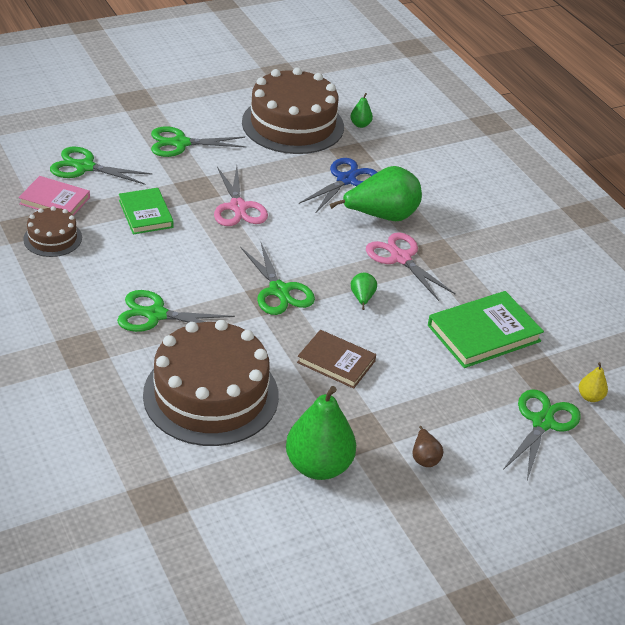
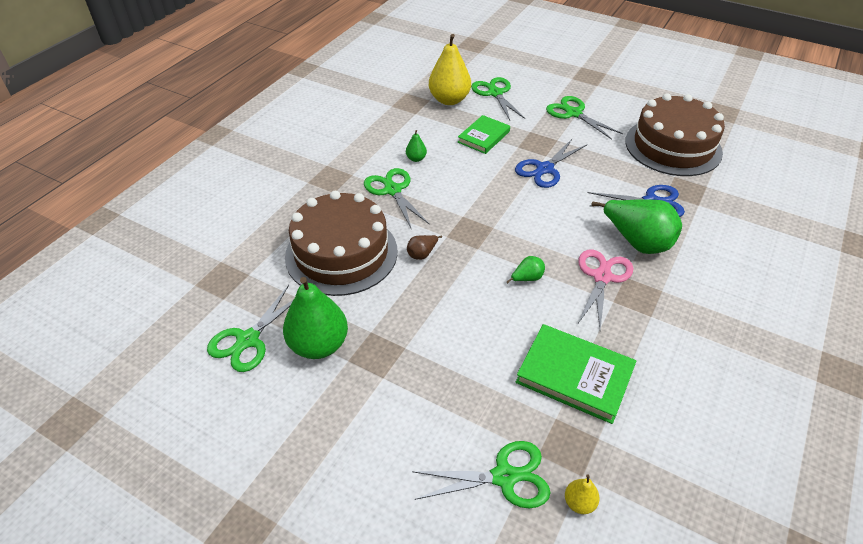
camera: 60 degrees right, 5 degrees up
(52, 238) = (414, 117): brown cake -> none
(55, 201) = (449, 100): pink book -> yellow pear
(238, 207) = (544, 169): pink scissors -> blue scissors
(279, 290) = (482, 232): green scissors -> green scissors (248, 340)
(336, 362) = (439, 299): brown book -> none
(360, 125) = (728, 177): green pear -> green pear (416, 159)
(424, 457) = (382, 407): brown pear -> brown pear (422, 254)

